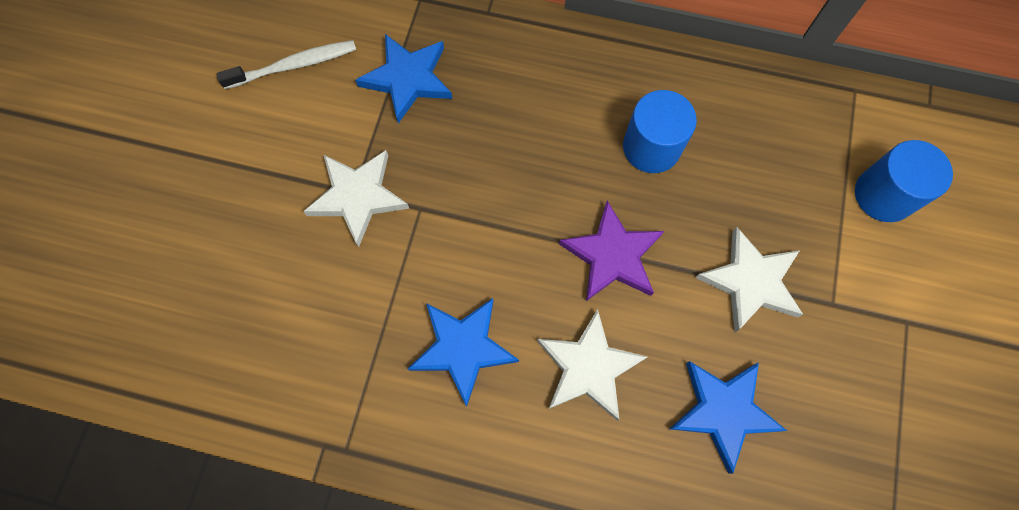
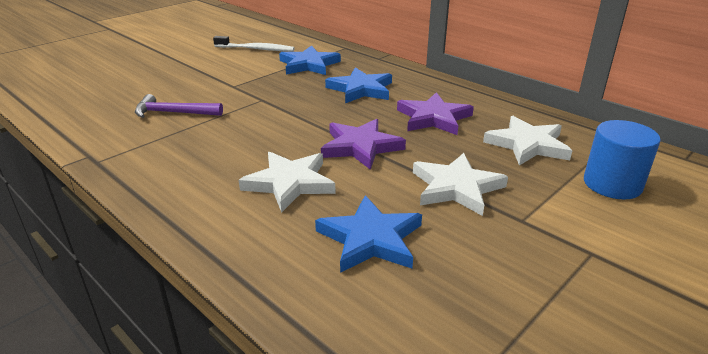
camera: 30 degrees right, 40 degrees down
(335, 300) = (173, 113): none -> purple hammer
(357, 197) = (233, 88): white star -> white star (527, 145)
(463, 348) = (219, 149): blue star -> blue star (361, 89)
(651, 147) = (433, 118): blue cylinder -> purple star

